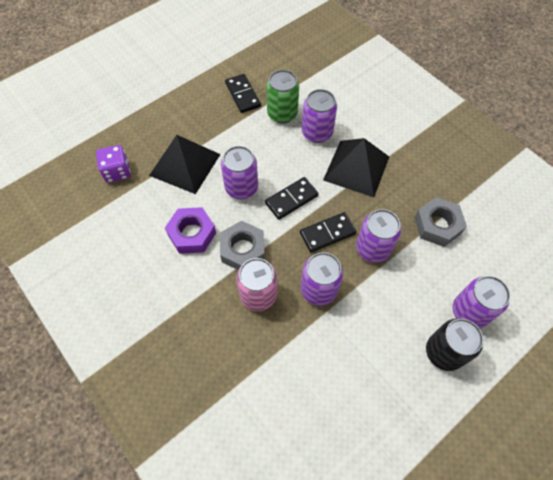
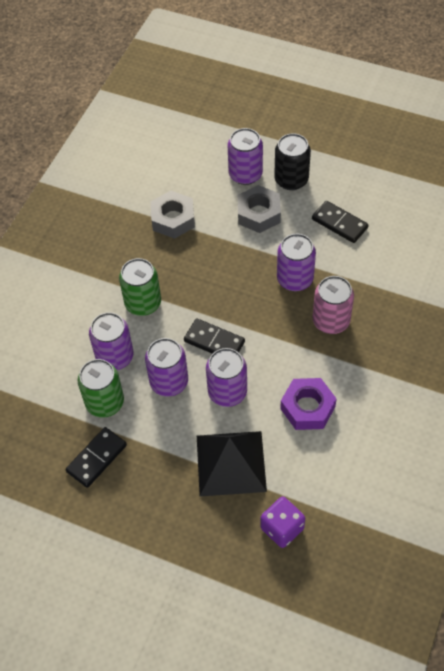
camera: 115 degrees left, 5 degrees down
(243, 250) = (295, 355): grey nut -> grey nut (258, 214)
(327, 233) = (234, 296): black domino -> black domino (339, 223)
(356, 168) = (143, 303): black pyramid -> green can
(373, 249) = (228, 256): purple can -> purple can (169, 382)

